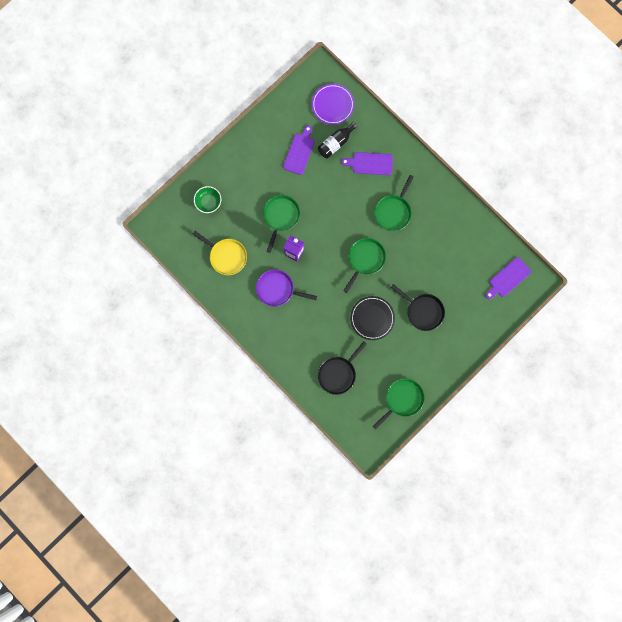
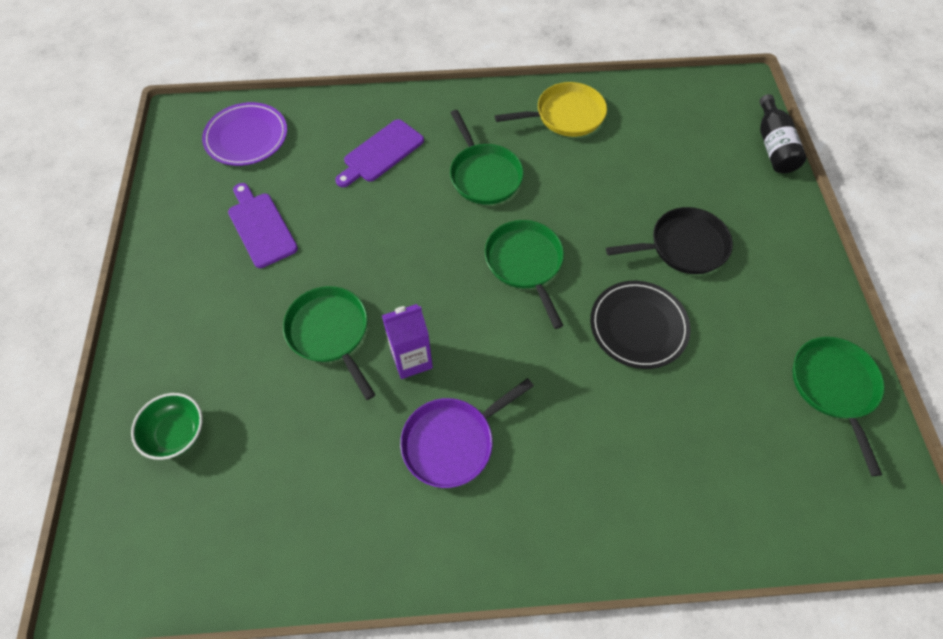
camera: 50 degrees left, 20 degrees down
(226, 256) = (303, 485): yellow pan -> yellow pan (565, 115)
(336, 143) = (303, 172): black bottle -> black bottle (773, 146)
(338, 373) = (706, 460): black pan -> none
(508, 278) = (713, 113): purple cutting board -> none

